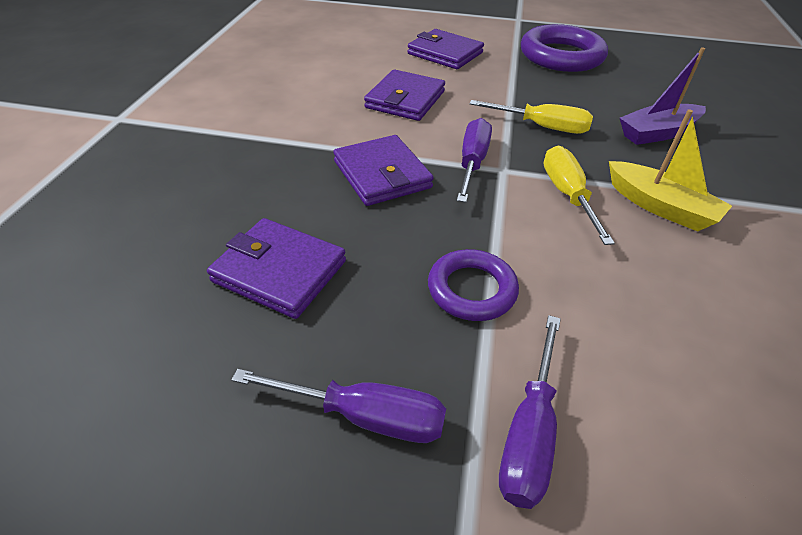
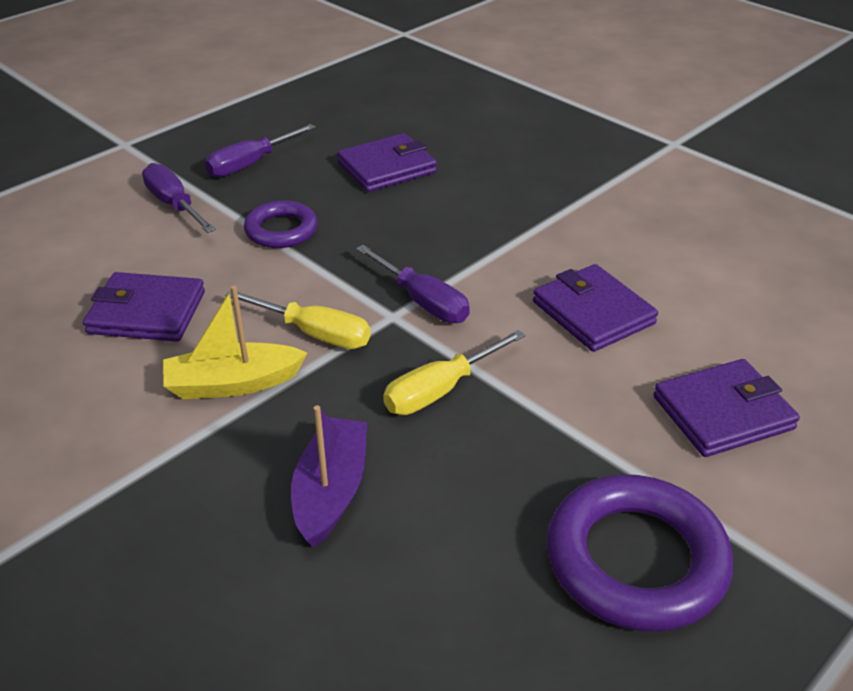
camera: 125 degrees right, 5 degrees down
(382, 174) = (455, 243): purple wallet -> purple wallet (147, 312)

